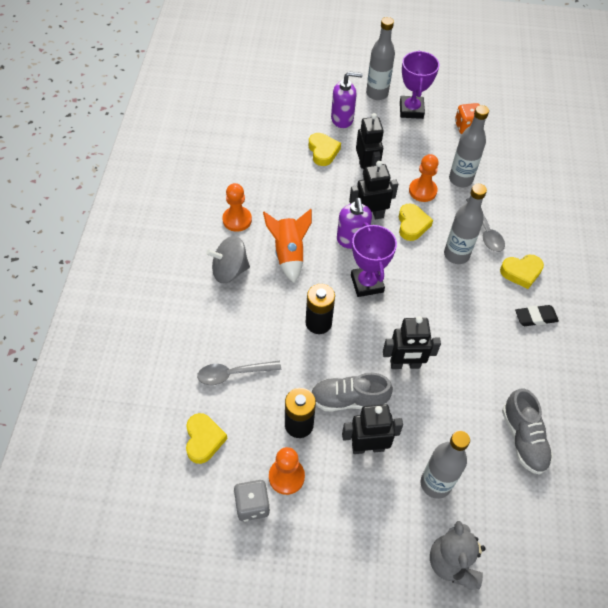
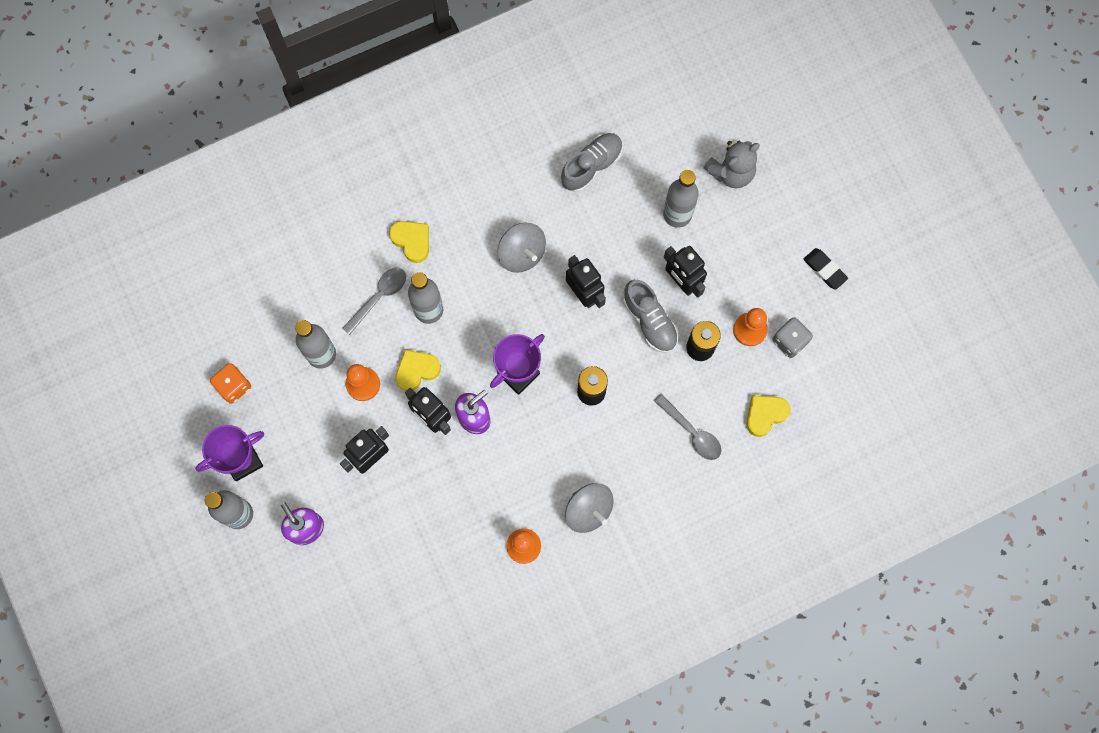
camera: 120 degrees left, 20 degrees up
(289, 254) = (531, 467): orange rocket -> none
(323, 151) = (371, 519): yellow heart -> none
(468, 339) = (522, 253): none -> grey spinning top
(535, 317) = (458, 206): black eraser -> black eraser (824, 270)

